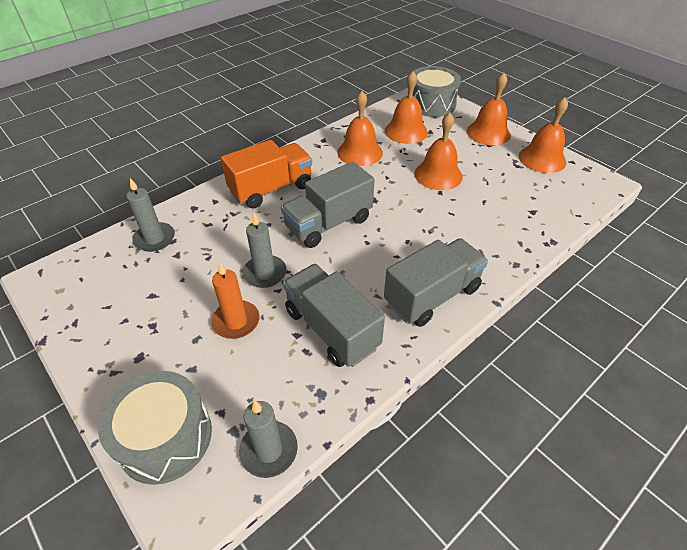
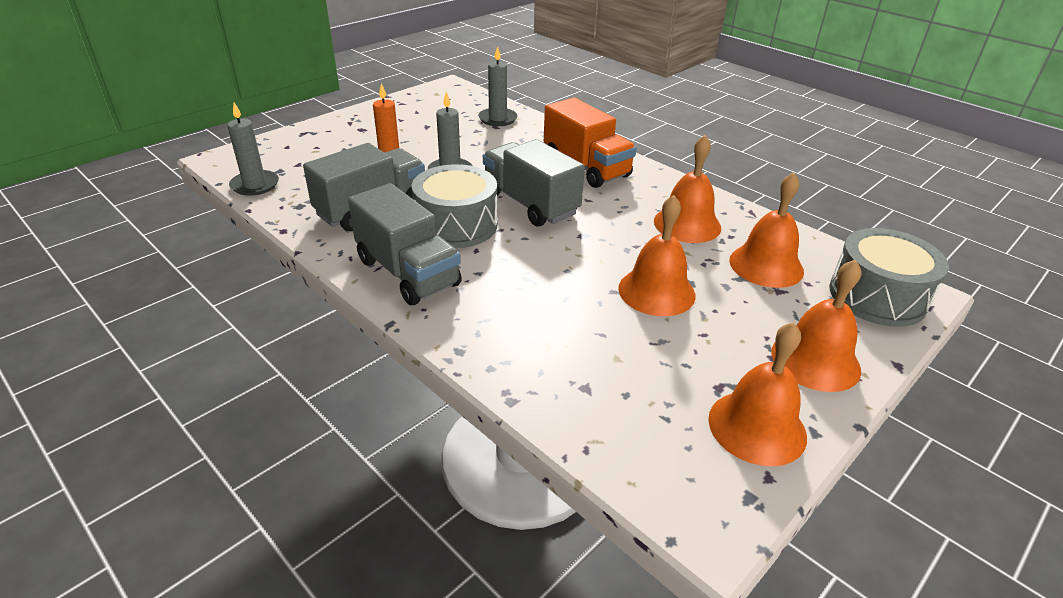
camera: 85 degrees right, 10 degrees down
(165, 437) = (285, 146): grey drum -> grey drum (456, 225)

